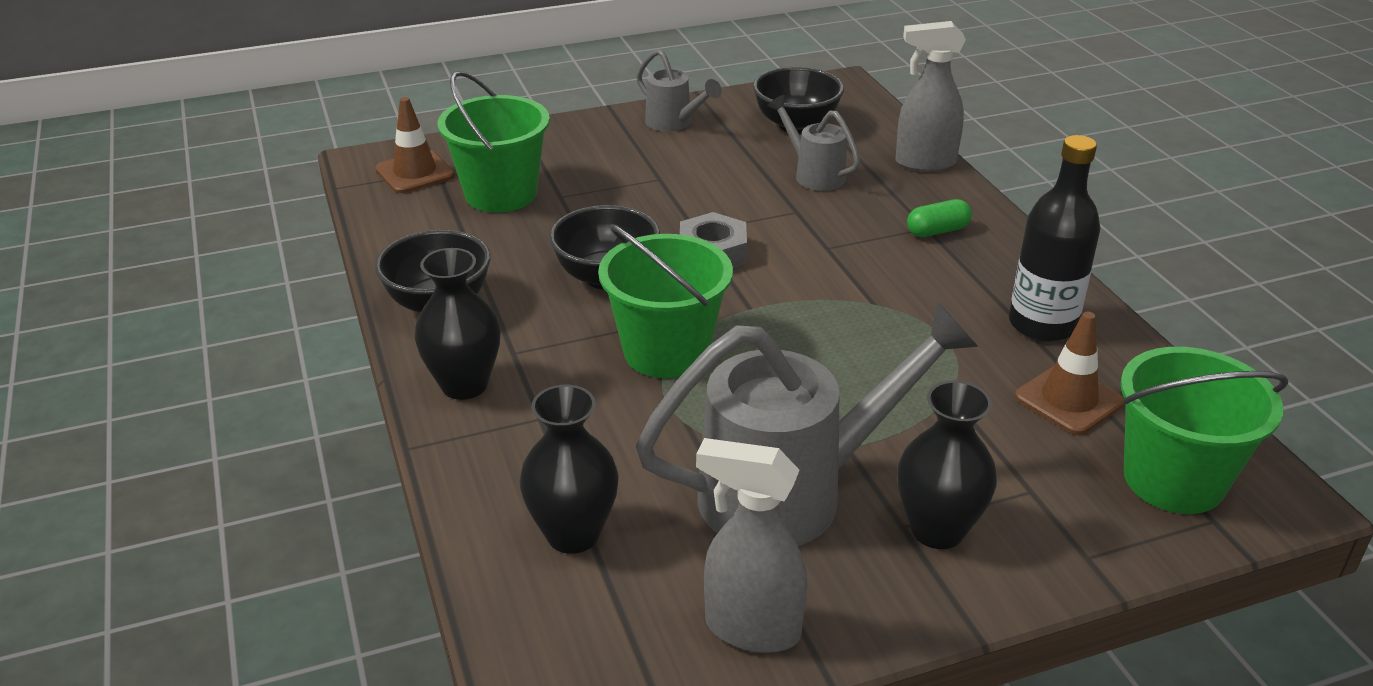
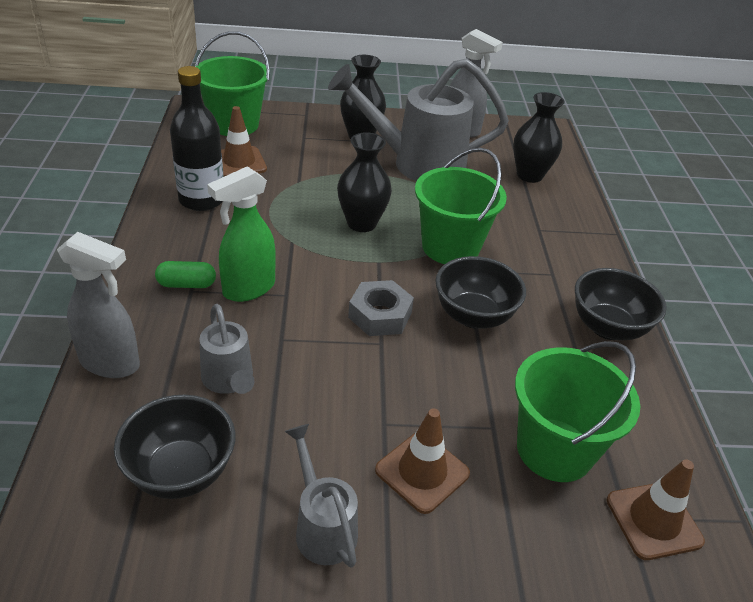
camera: 165 degrees left, 5 degrees up
(464, 385) = (585, 260): black vase -> black vase (361, 223)
(613, 160) = (422, 472): none -> brown traffic cone
(871, 242) = (248, 289): none -> green spray bottle

